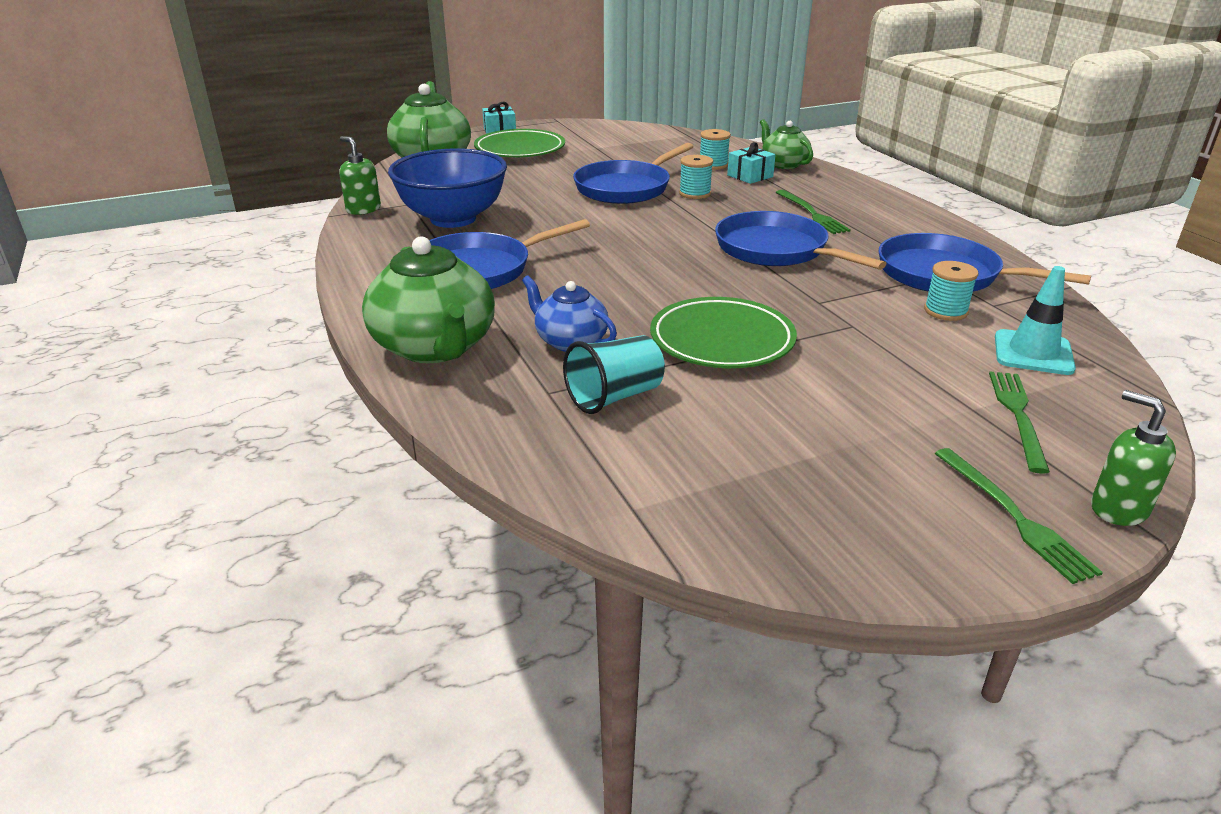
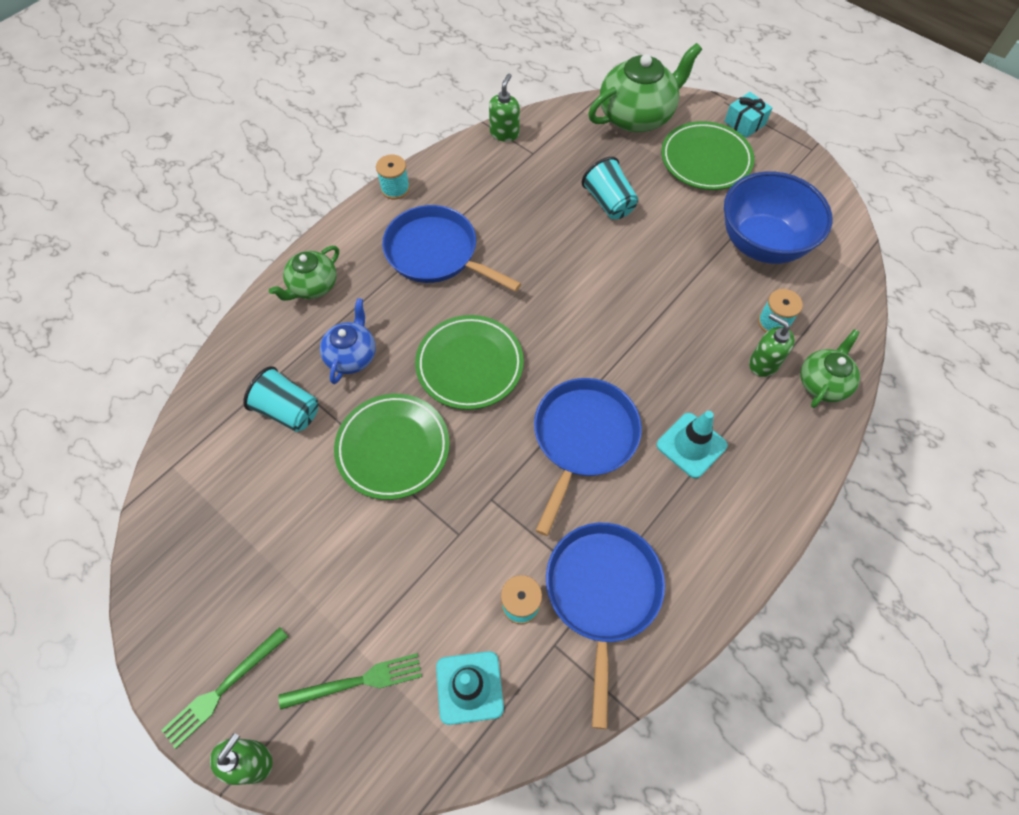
camera: 65 degrees right, 30 degrees up
(435, 347) = (313, 286): green teapot -> green teapot, size x0.58
(453, 219) = (518, 193): blue bowl -> blue bowl (762, 243)
(518, 188) = (608, 202): none -> turquoise cup
(625, 188) = (660, 276): blue pan -> none
(646, 281) = (469, 365): none -> green plate
(695, 193) = (682, 333): turquoise spool -> turquoise spool (395, 188)
(750, 176) = (763, 363): turquoise gift -> green soap dispenser
(812, 214) = (691, 445): green fork -> turquoise traffic cone

